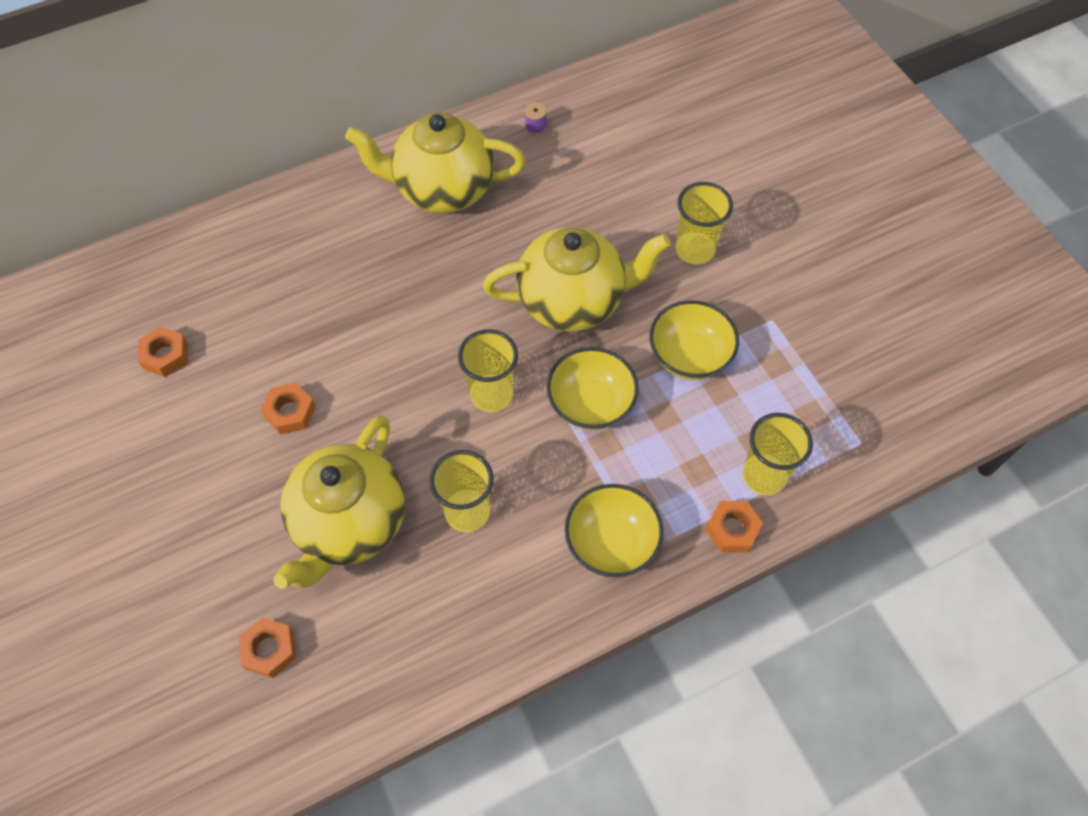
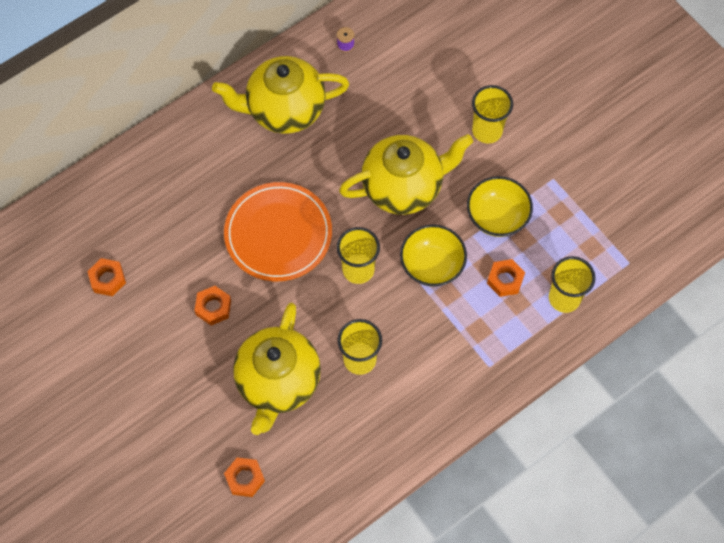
camera: 10 degrees left, 5 degrees up
(398, 333) = (278, 234): none -> orange plate
(611, 542) = (465, 364): yellow bowl -> none
(732, 529) = (548, 341): orange nut -> orange nut (505, 280)

